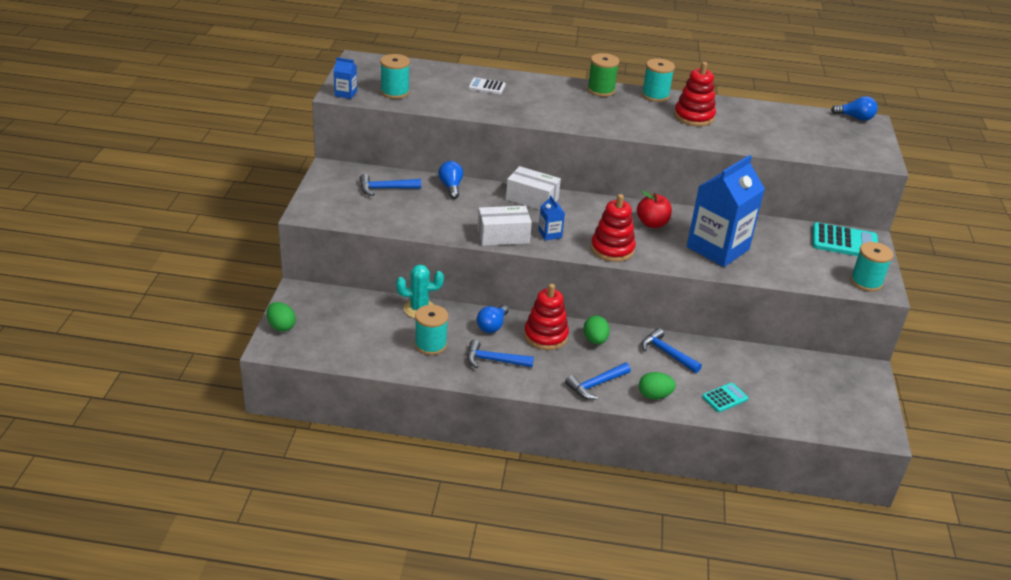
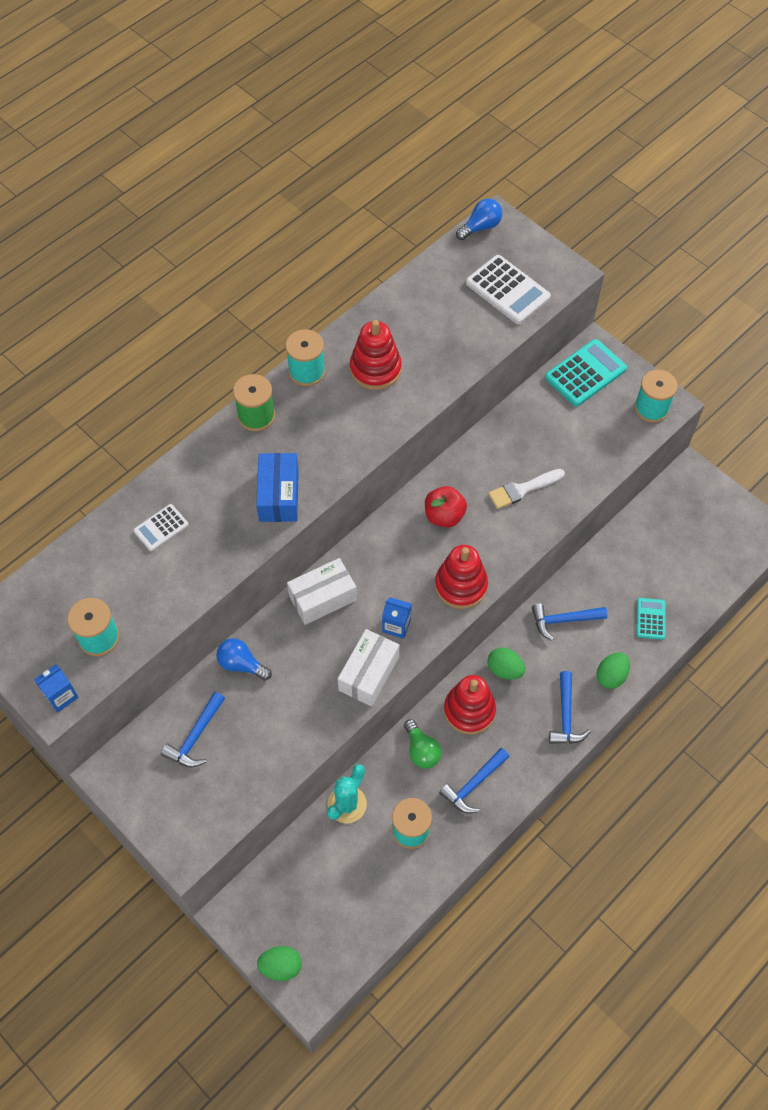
camera: 50 degrees left, 25 degrees up
(492, 326) = (421, 750): blue light bulb -> green light bulb
(560, 115) = (279, 495): none -> blue box
(717, 248) = (522, 489): blue carton -> white brush
(828, 143) = (507, 290): none -> white calculator

